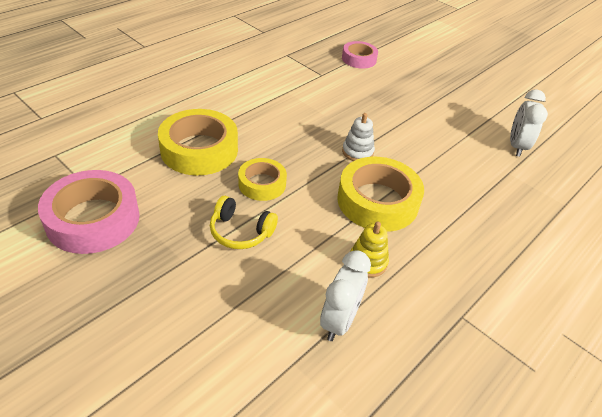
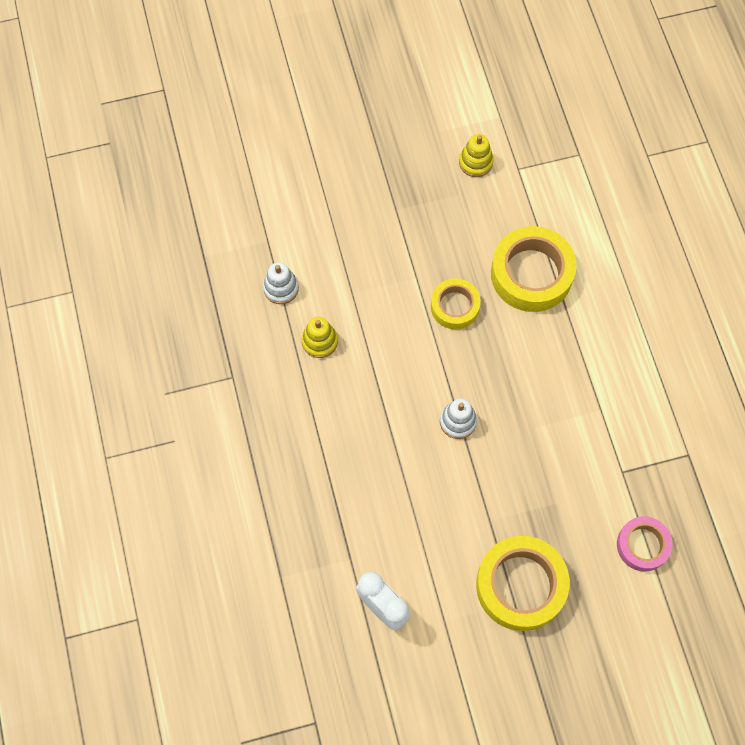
camera: 125 degrees right, 25 degrees up
(93, 219) = (475, 162): pink tape -> yellow stacking toy
(240, 232) = (404, 262): yellow headphones -> none
(339, 321) = (281, 288): white clock -> white stacking toy
(377, 201) = (380, 395): yellow tape -> yellow tape (520, 585)

